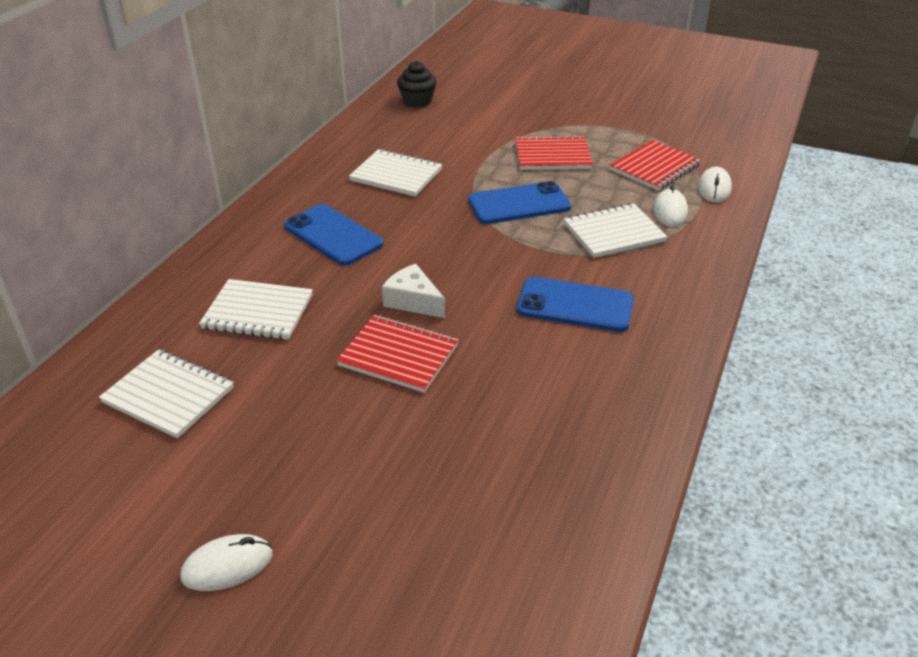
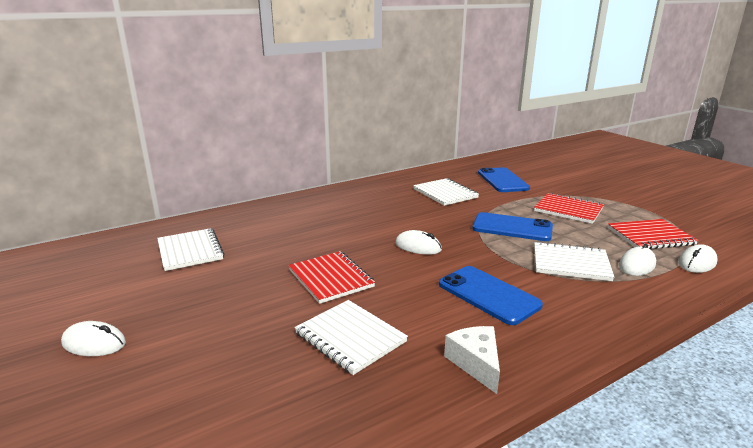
camera: 35 degrees right, 15 degrees down
(258, 312) = (284, 230): white notebook -> white notebook (350, 337)
(333, 235) = (371, 210): blue phone -> blue phone (502, 180)
(413, 301) = (376, 254): white cheese -> white cheese (476, 363)
(417, 101) = (501, 165): black cupcake -> none
(447, 271) = (418, 246): none -> white mouse

